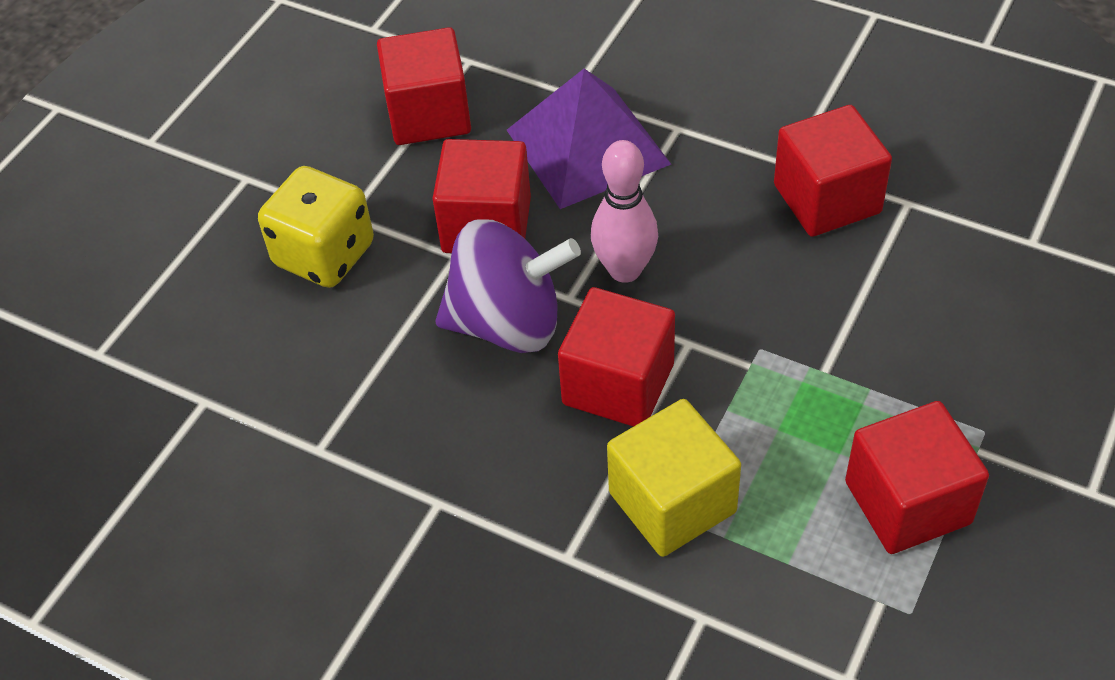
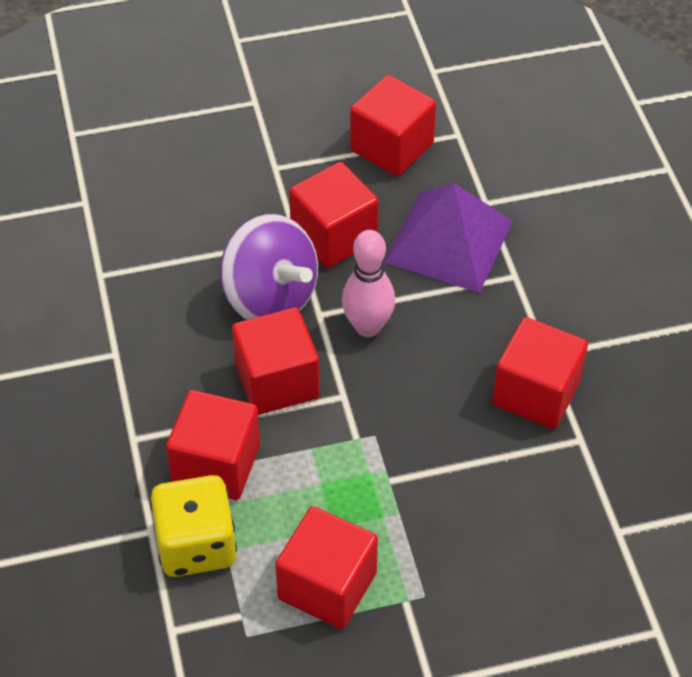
camera: 45 degrees right, 0 degrees up
(324, 255) = (235, 178): yellow dice -> yellow dice (196, 545)
(672, 502) = (216, 464): yellow cube -> red cube

